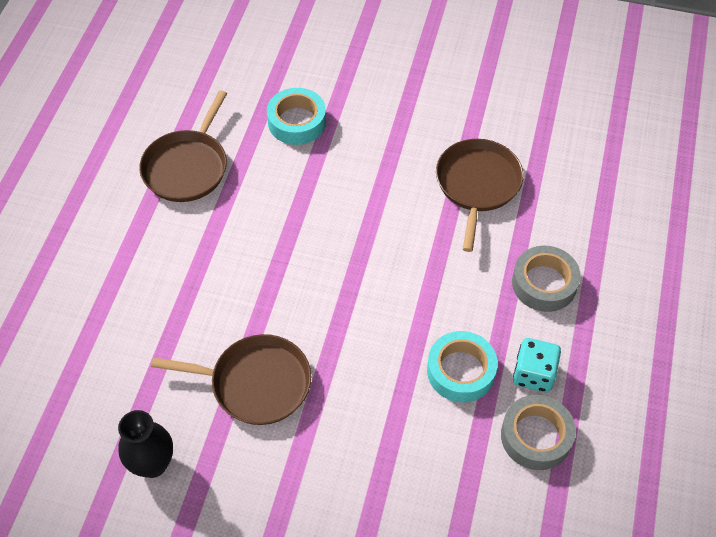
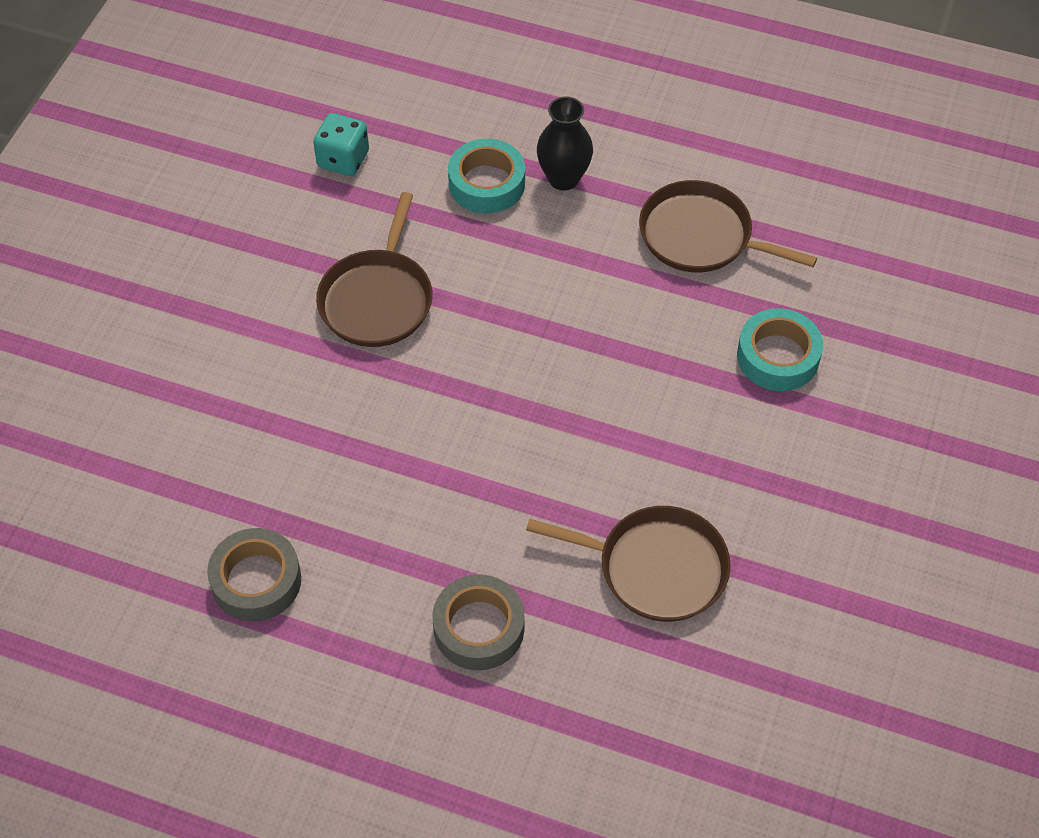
camera: 95 degrees right, 0 degrees up
(152, 464) = (296, 208): black vase -> black vase (563, 178)
(461, 371) = (360, 509): turquoise tape -> turquoise tape (486, 183)
(533, 374) = (342, 592): turquoise dice -> turquoise dice (343, 159)

